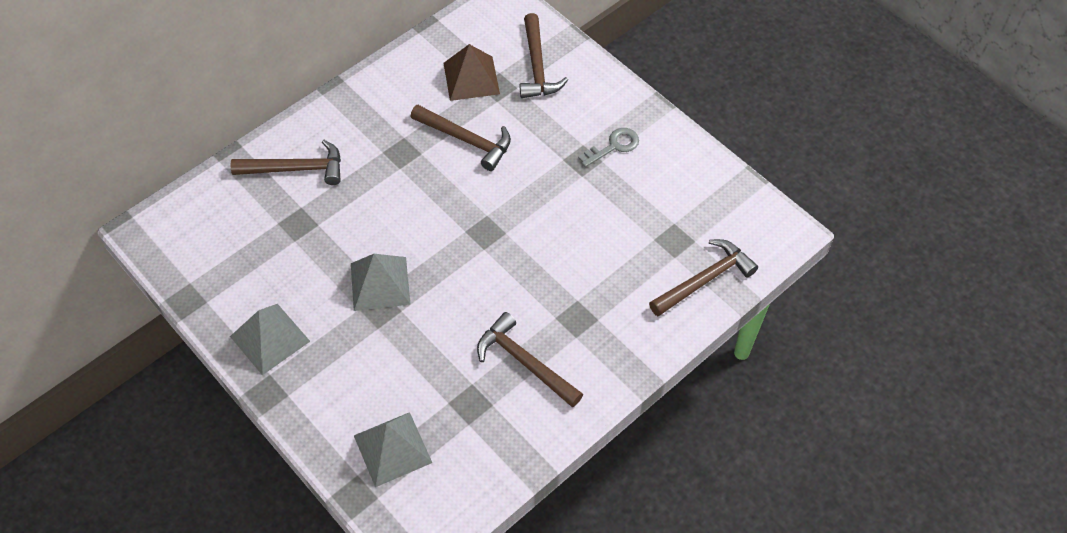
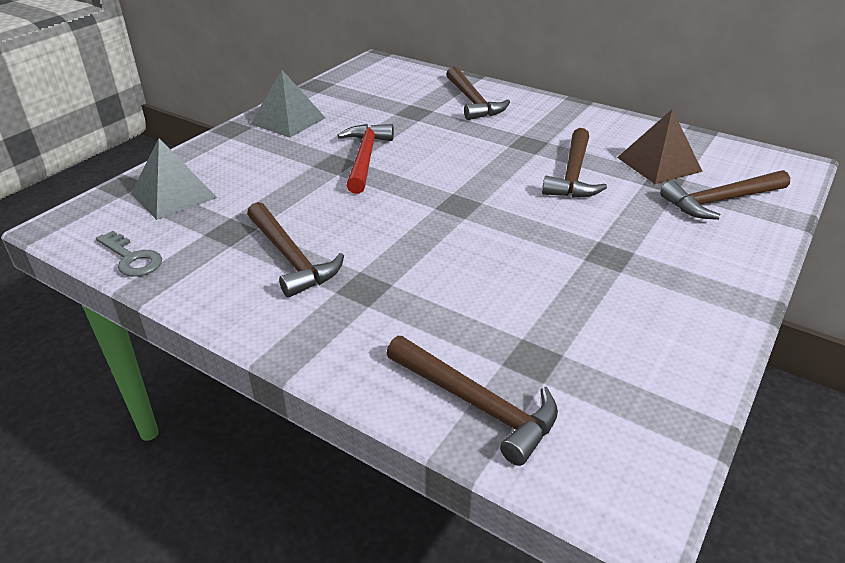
camera: 75 degrees right, 20 degrees down
(380, 283) = (365, 158): grey pyramid -> red hammer
(525, 362) = (291, 258): brown hammer -> brown hammer turned 120 degrees clockwise
(613, 146) = (652, 277): grey key -> grey key (131, 258)

